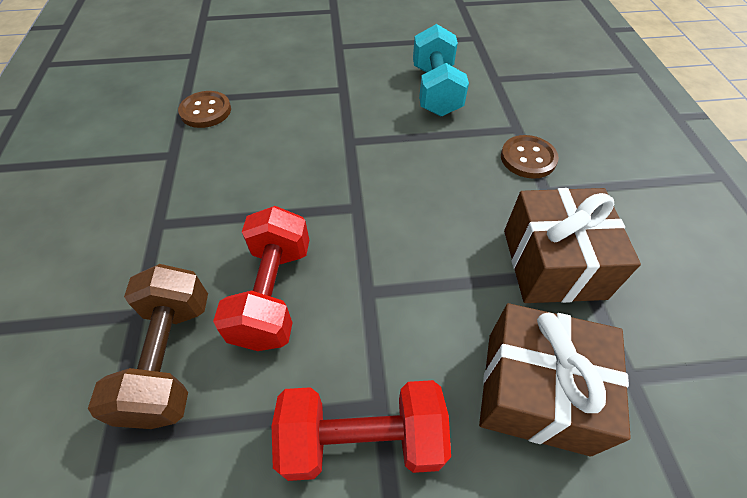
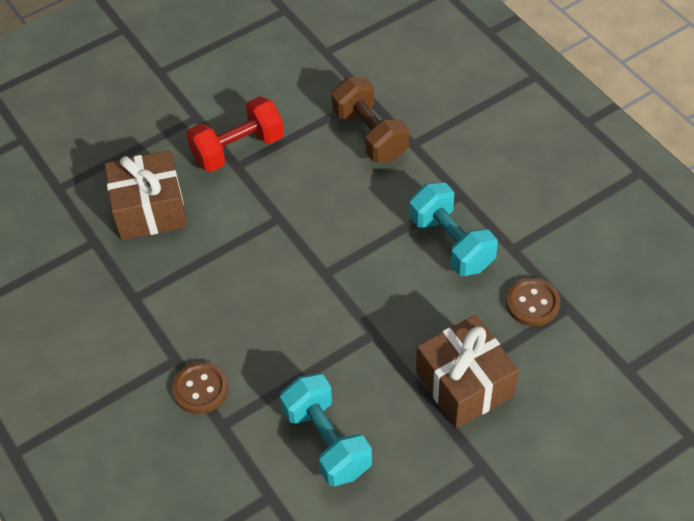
camera: 155 degrees right, 0 degrees up
(216, 181) = (451, 243): none -> turquoise dumbbell
(273, 293) = (339, 190): red dumbbell -> none
(553, 263) = (156, 294): brown gift -> brown gift (464, 384)

